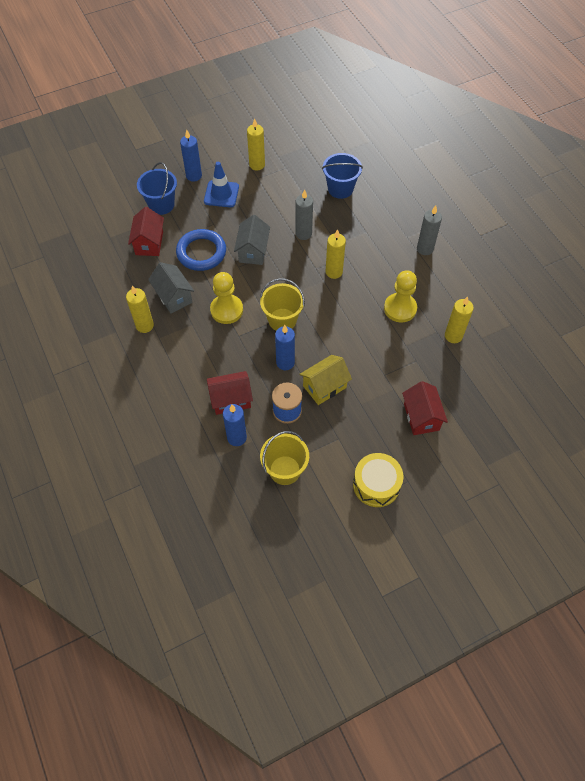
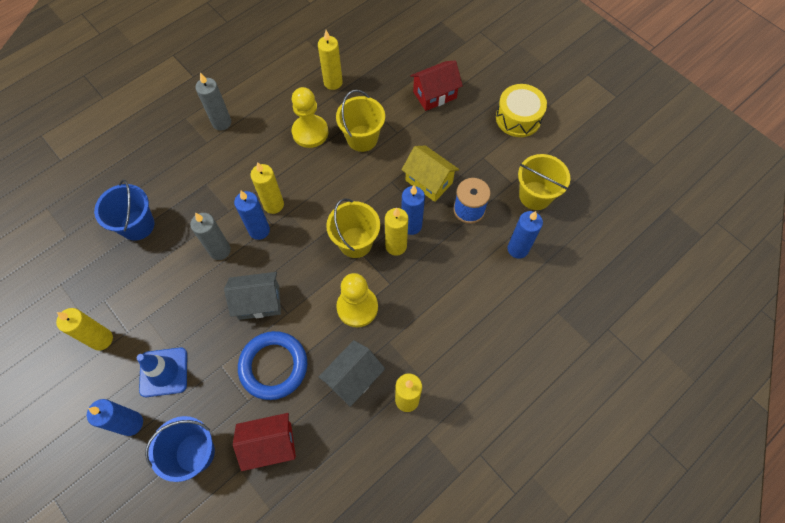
camera: 105 degrees left, 5 degrees up
(231, 399) = (475, 267): red house -> none
(270, 347) = (396, 246): none -> yellow candle
(313, 259) = (259, 230): none -> blue candle
(384, 346) = (362, 138): none -> yellow bucket

